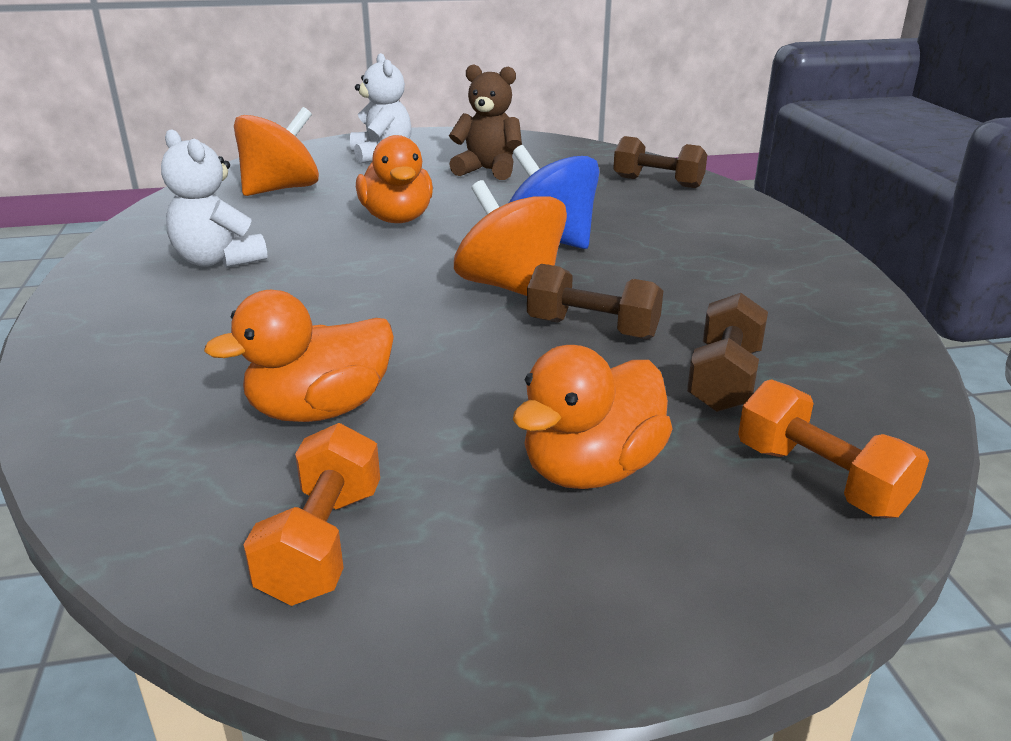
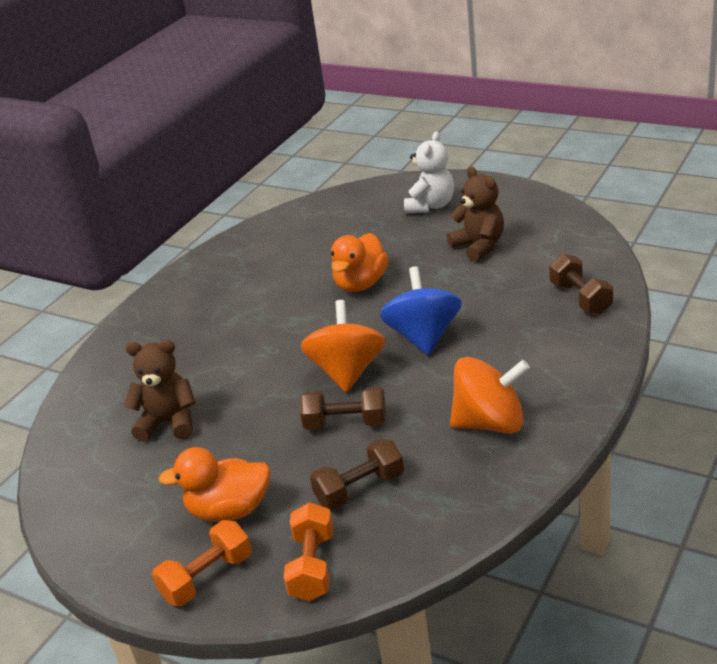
camera: 45 degrees right, 5 degrees up
(218, 260) = (233, 292): white teddy bear -> none
(281, 189) = (330, 230): orange spinning top -> orange spinning top (490, 423)
(320, 410) = (169, 423): orange duck -> brown teddy bear
(323, 543) = (100, 494): orange dumbbell -> orange dumbbell (207, 577)
(592, 329) = (345, 423): brown dumbbell -> brown dumbbell turned 60 degrees counterclockwise

